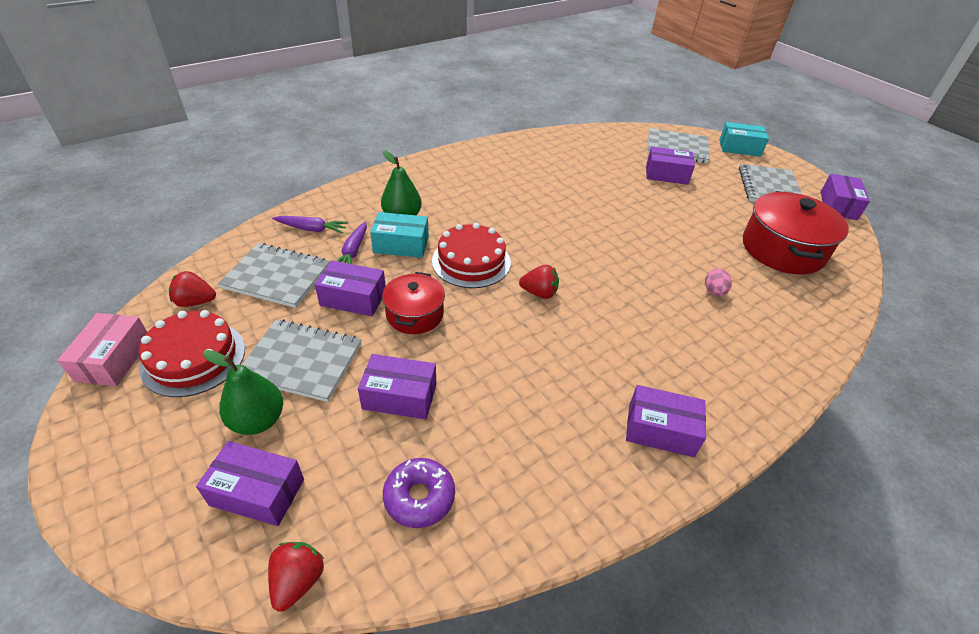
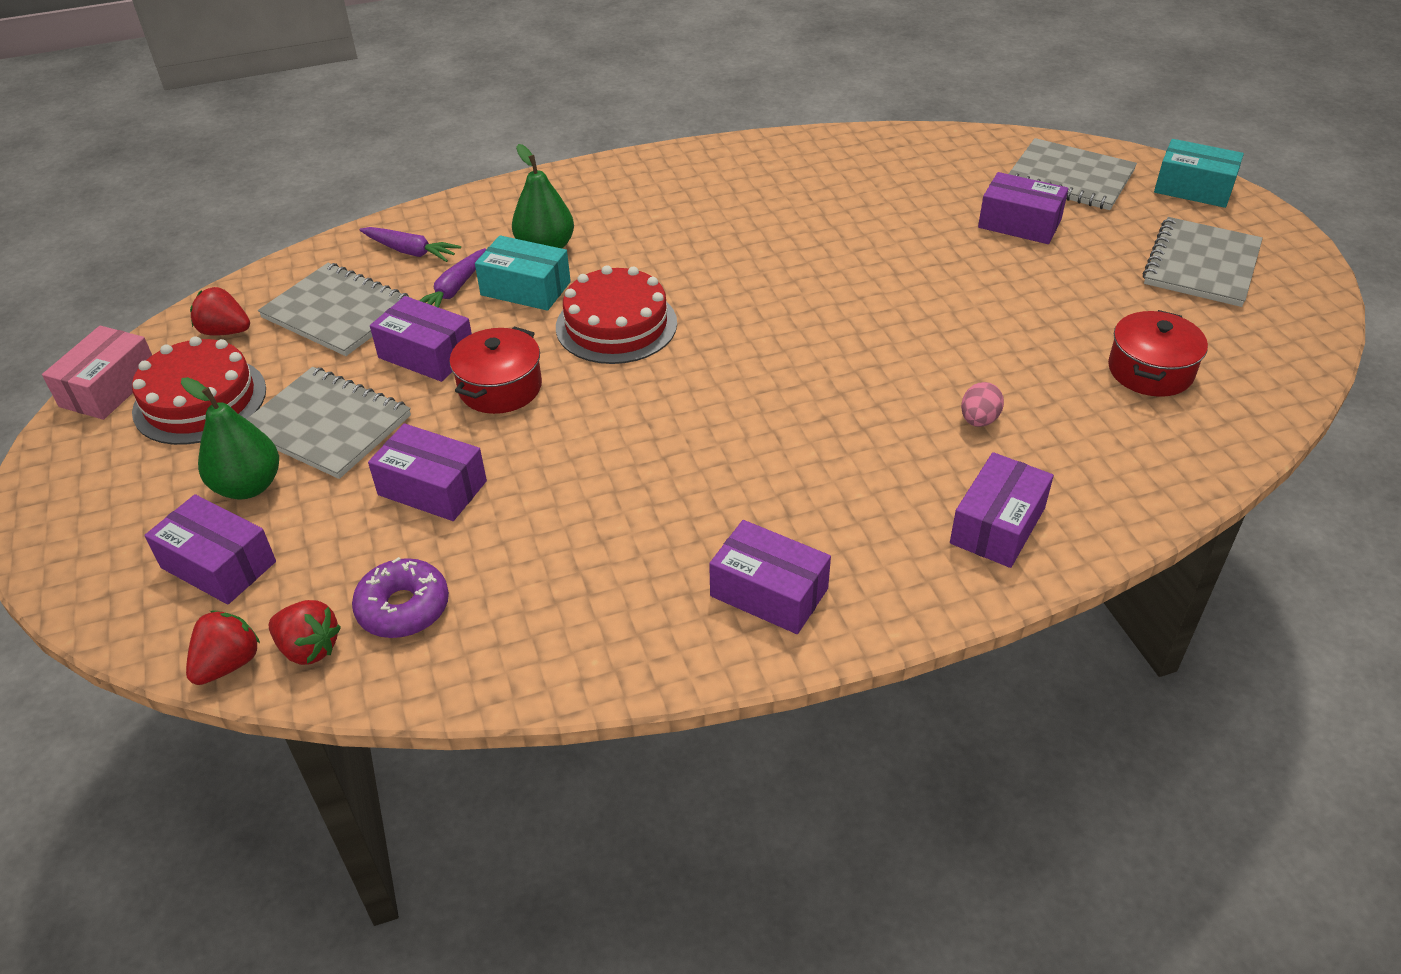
camera: 20 degrees right, 0 degrees up
(539, 293) = (695, 383): red strawberry -> red strawberry (309, 648)
(782, 249) = (1150, 371): red pot -> red pot, size x0.59
(838, 206) = (1317, 310): purple box -> purple box (997, 525)

